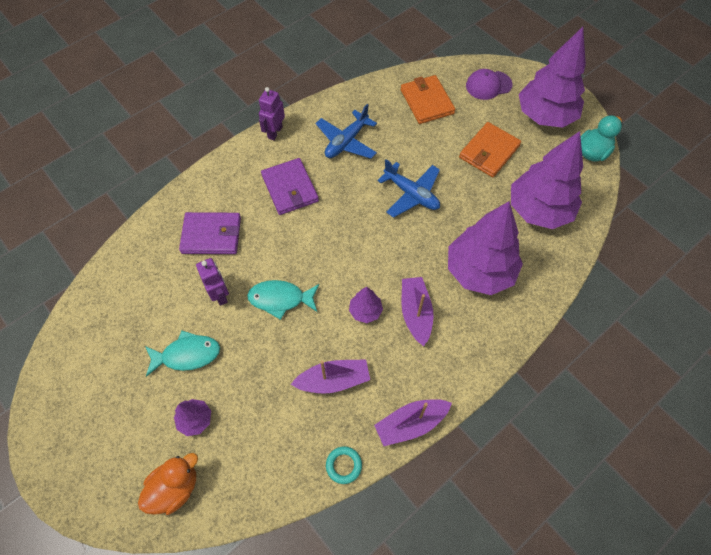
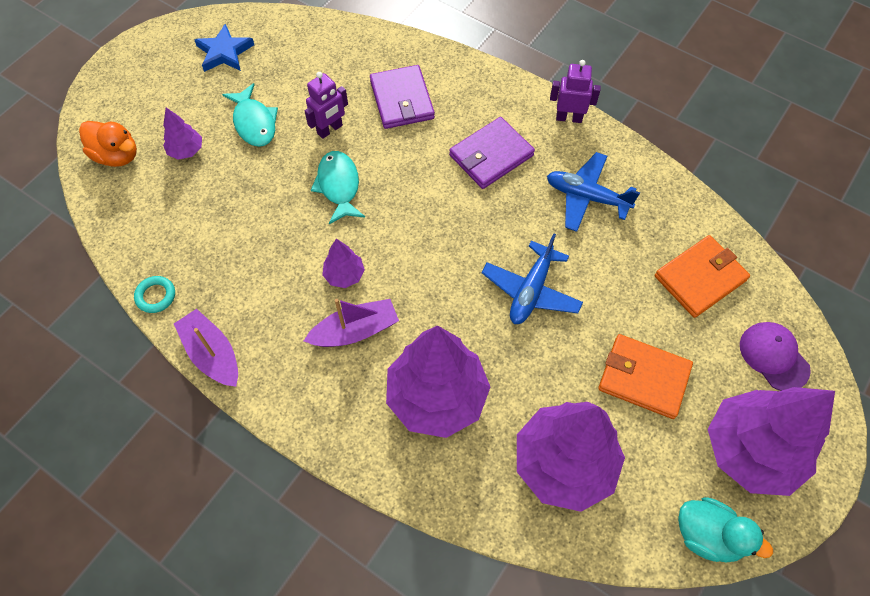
camera: 75 degrees right, 0 degrees up
(91, 369) = (224, 52): none -> blue star
(333, 380) = (251, 263): purple boat -> none

